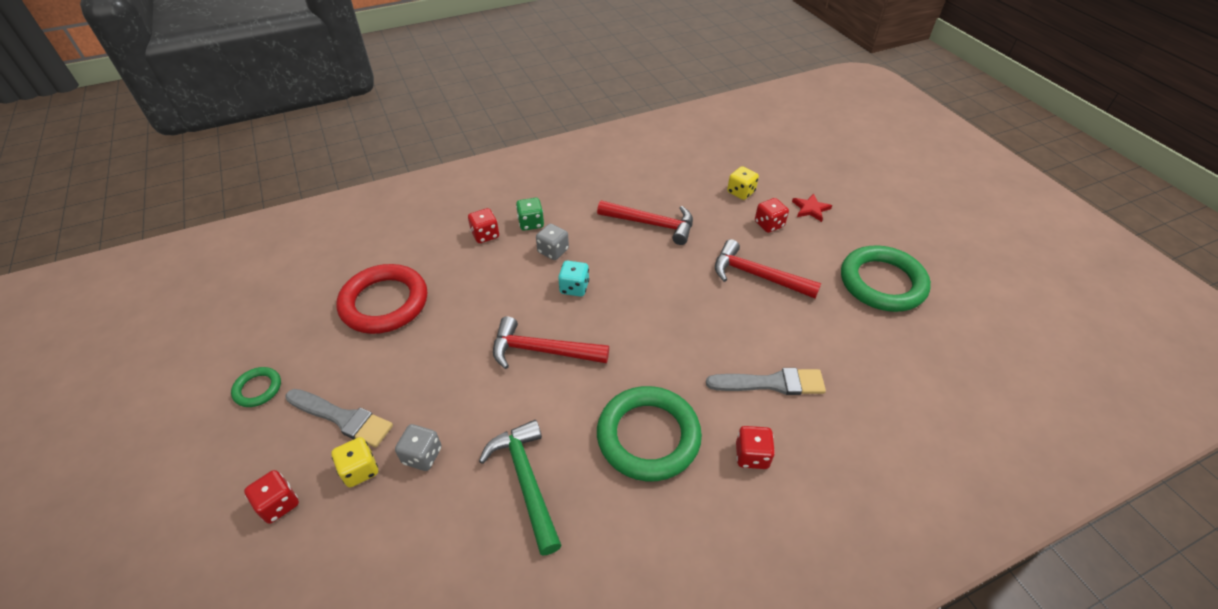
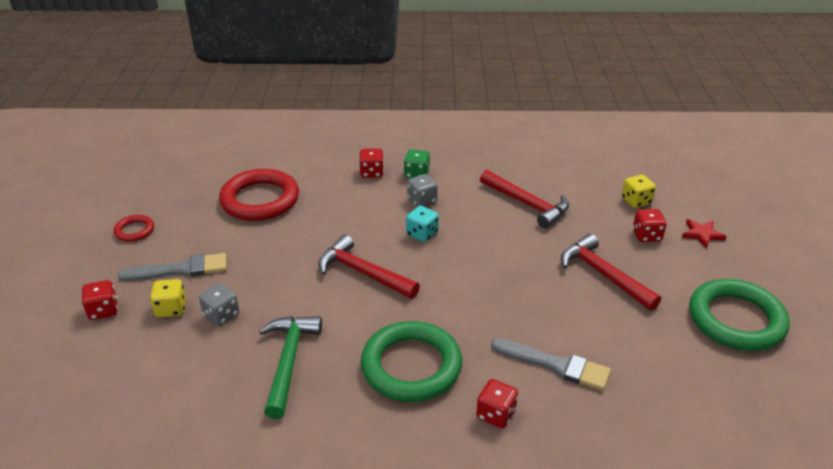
camera: 25 degrees right, 10 degrees down
(258, 389) = (134, 231): green ring -> red ring
(342, 418) = (180, 270): grey brush -> grey brush turned 60 degrees counterclockwise

